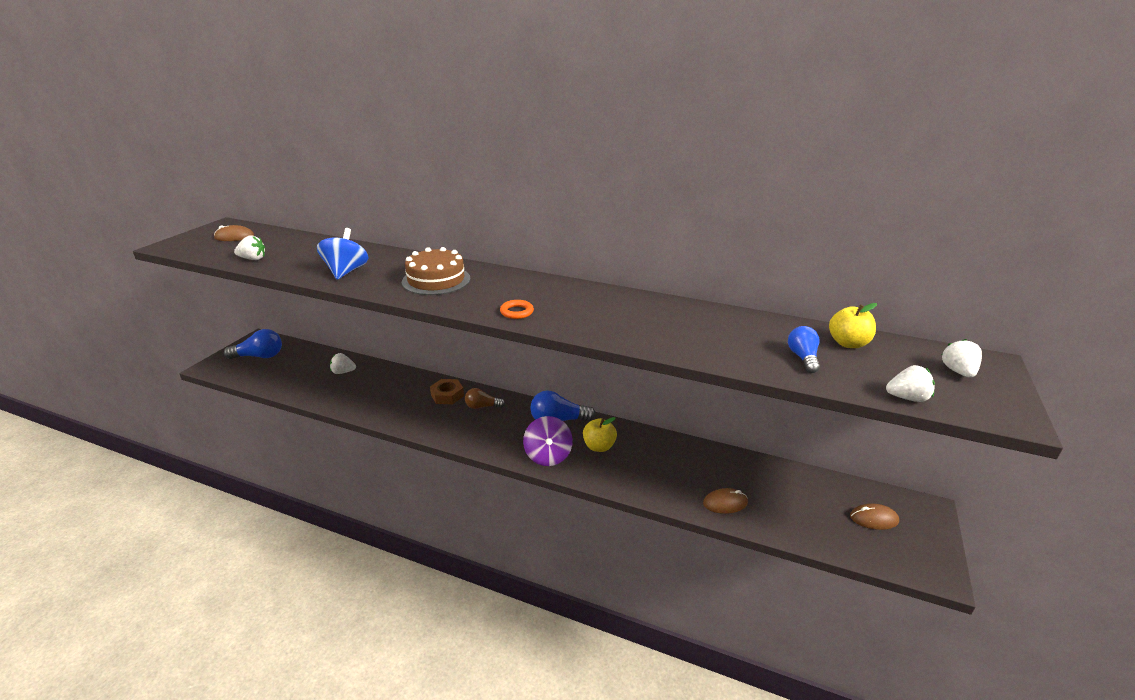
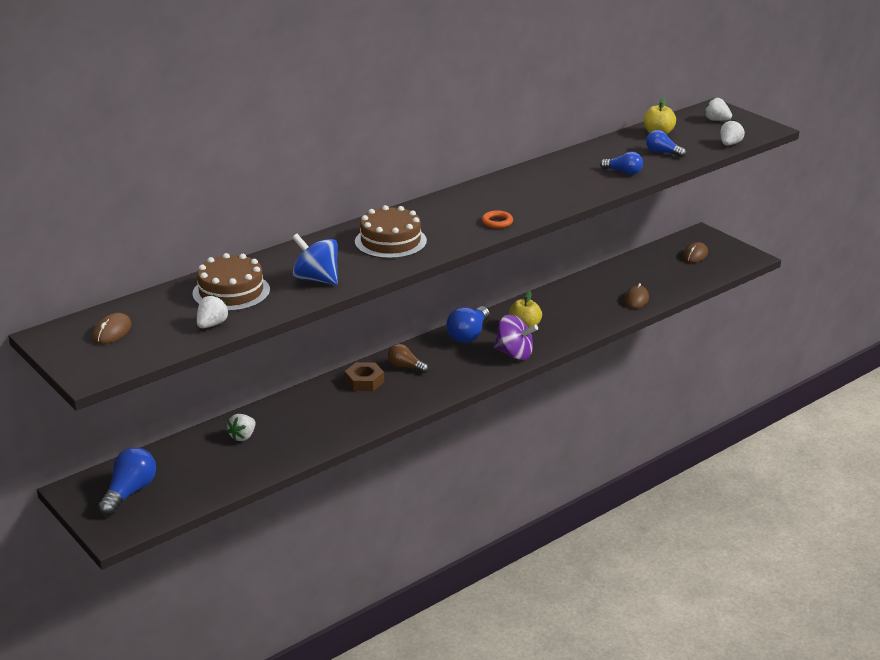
camera: 60 degrees left, 0 degrees up
(310, 252) = (231, 292): none -> brown cake
(482, 406) = (405, 367): brown light bulb -> brown light bulb turned 90 degrees clockwise
(715, 347) = (623, 172): none -> blue light bulb

